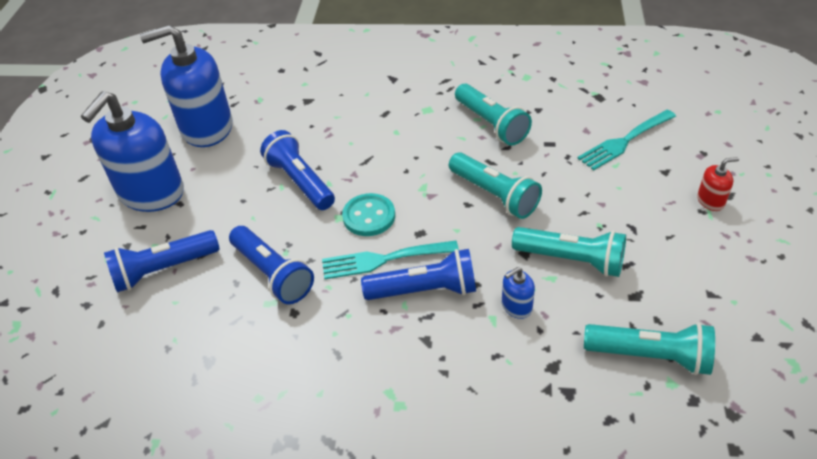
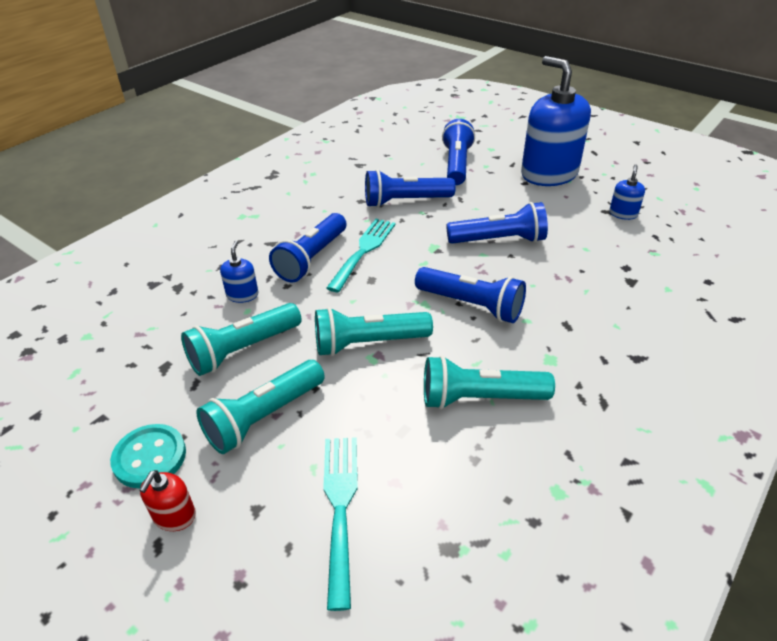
camera: 120 degrees right, 5 degrees down
(206, 128) = (623, 214): blue soap dispenser -> blue soap dispenser, size x0.41
(369, 216) = (419, 260): turquoise button -> turquoise button (150, 457)
(403, 163) = (471, 305): none -> blue flashlight
(650, 356) = (116, 338): turquoise flashlight -> turquoise flashlight (263, 417)

